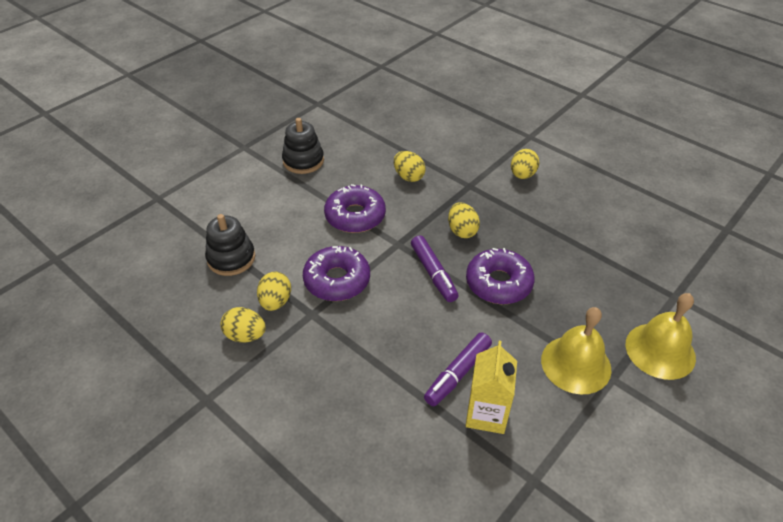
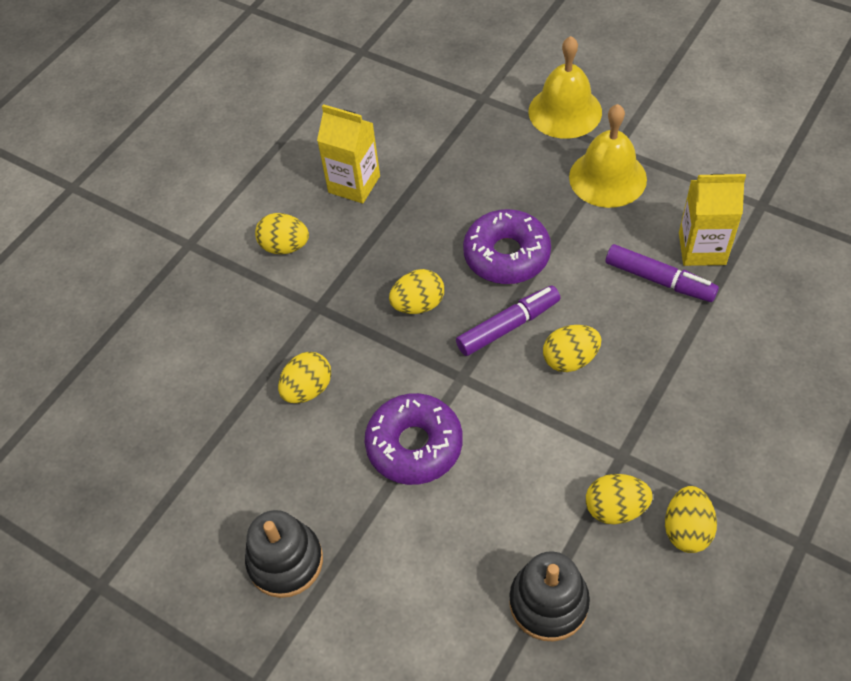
camera: 95 degrees left, 10 degrees up
(337, 280) = (552, 439): purple donut -> none
(396, 302) = (570, 359): none -> yellow egg
(577, 211) = (354, 184): none -> yellow carton

